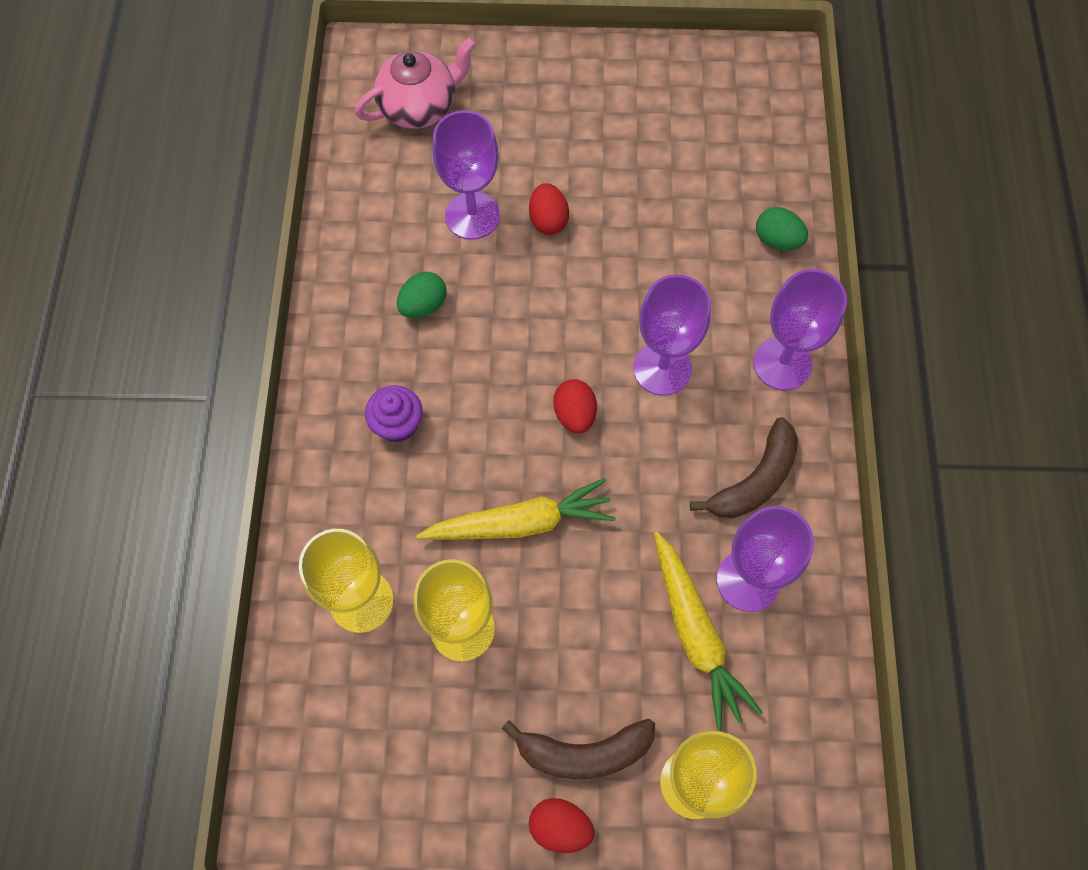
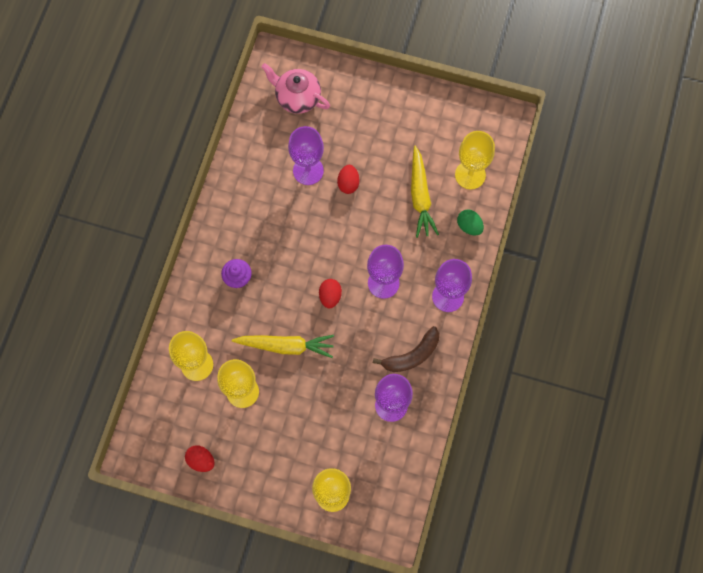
camera: 15 degrees right, 5 degrees up
(419, 107) = (297, 97): pink teapot -> pink teapot turned 135 degrees counterclockwise
(423, 305) = (268, 216): green egg -> none
(560, 827) = (263, 497): red egg -> red egg (201, 460)
(584, 752) = (284, 466): brown banana -> none
(696, 634) = (356, 425): yellow carrot -> yellow carrot (420, 196)
(749, 160) = (470, 175): none -> yellow goblet

